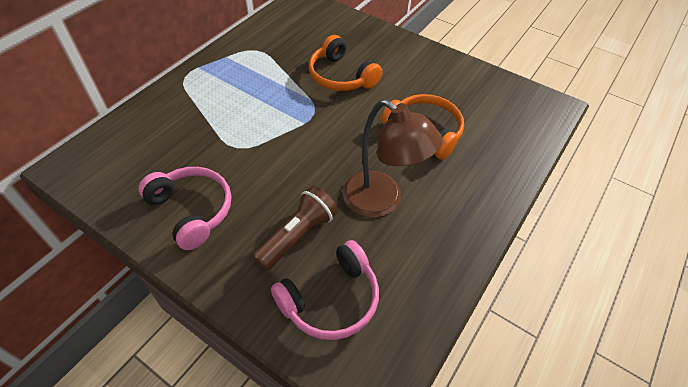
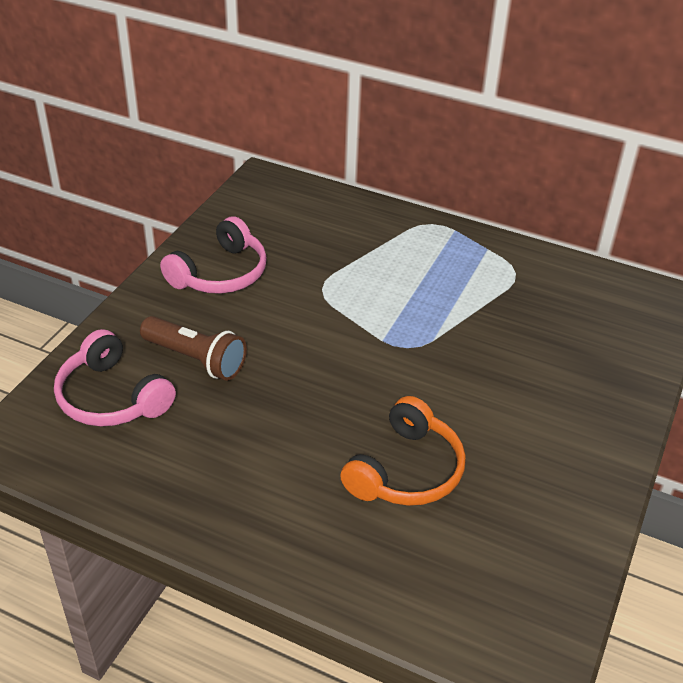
camera: 80 degrees right, 10 degrees down
(341, 76) = (496, 365): orange headphones -> none
(382, 201) = (259, 430): brown lamp -> none

